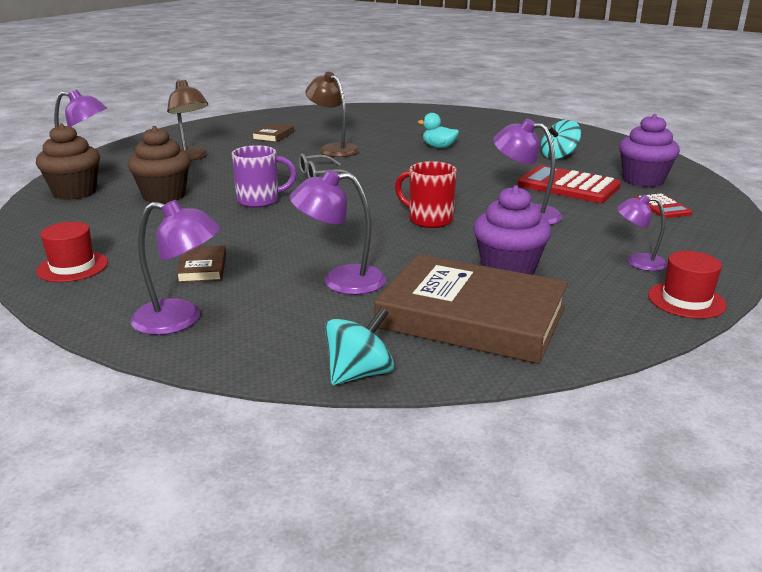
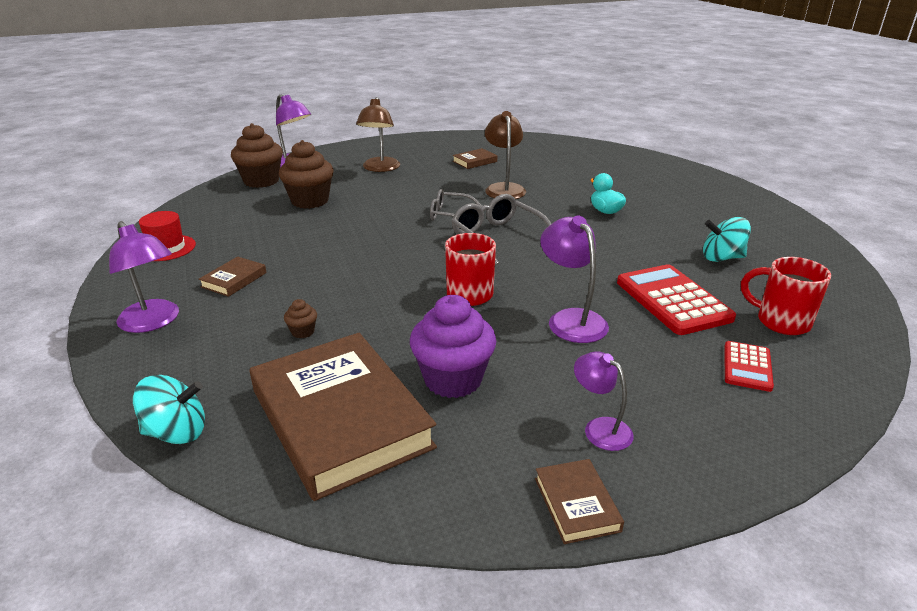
camera: 35 degrees right, 5 degrees up
(260, 201) = (366, 227): purple mug -> none
(341, 281) = (303, 332): purple lamp -> brown cupcake
(386, 181) = (497, 237): none -> grey glasses
(643, 180) = (780, 321): purple cupcake -> red mug
(686, 300) = (576, 504): red hat -> brown book

